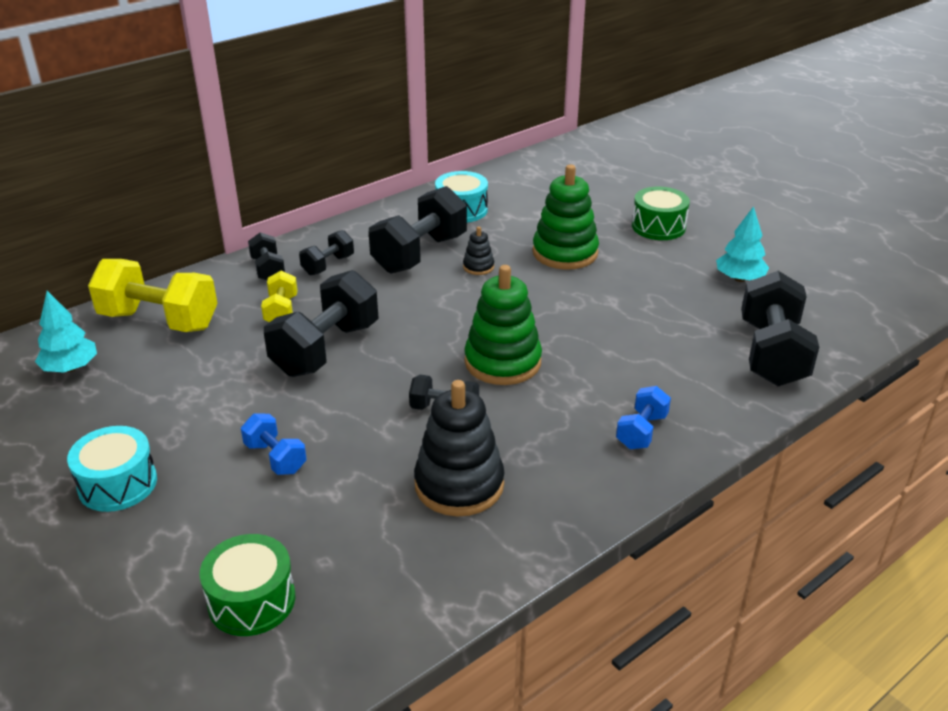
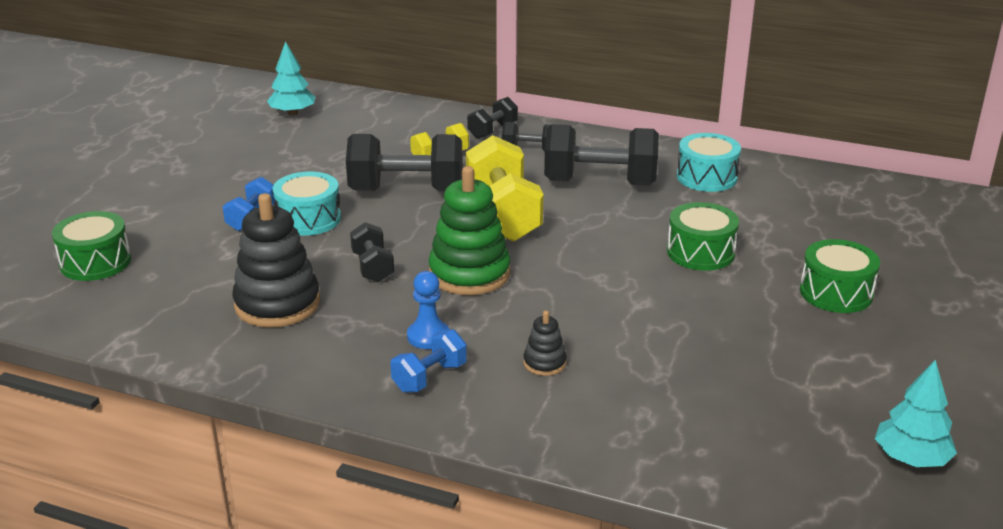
camera: 60 degrees right, 5 degrees down
(117, 484) = (182, 175): turquoise drum -> turquoise drum (308, 219)
(159, 320) = (378, 119): yellow dumbbell -> yellow dumbbell (503, 216)
(478, 267) = (614, 216): black stacking toy -> black stacking toy (544, 363)
(565, 253) = (700, 252): green stacking toy -> green drum
(581, 413) = (428, 336): none -> blue pawn
(641, 431) = (429, 377): blue dumbbell -> blue dumbbell turned 45 degrees counterclockwise
(739, 279) = (792, 374): turquoise tree -> turquoise tree (911, 458)
(771, 354) = (654, 431): black dumbbell -> none

